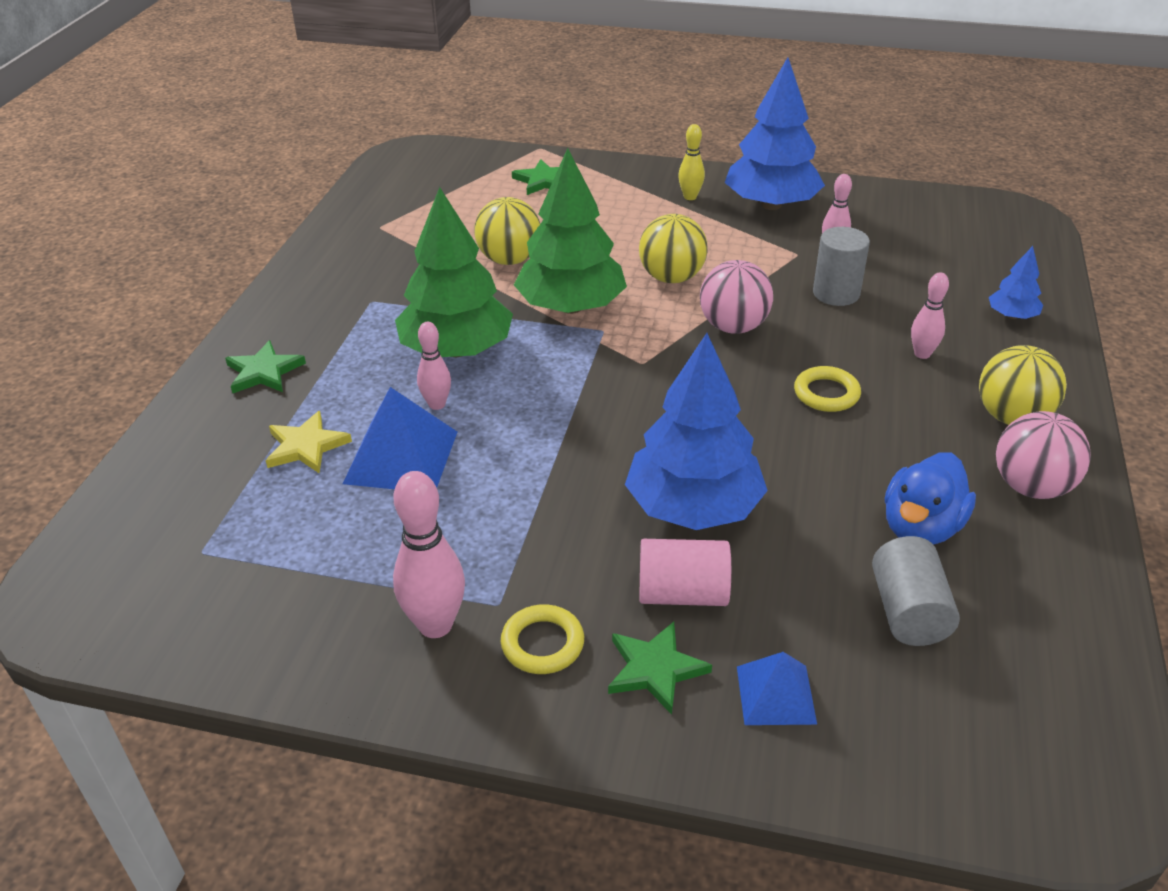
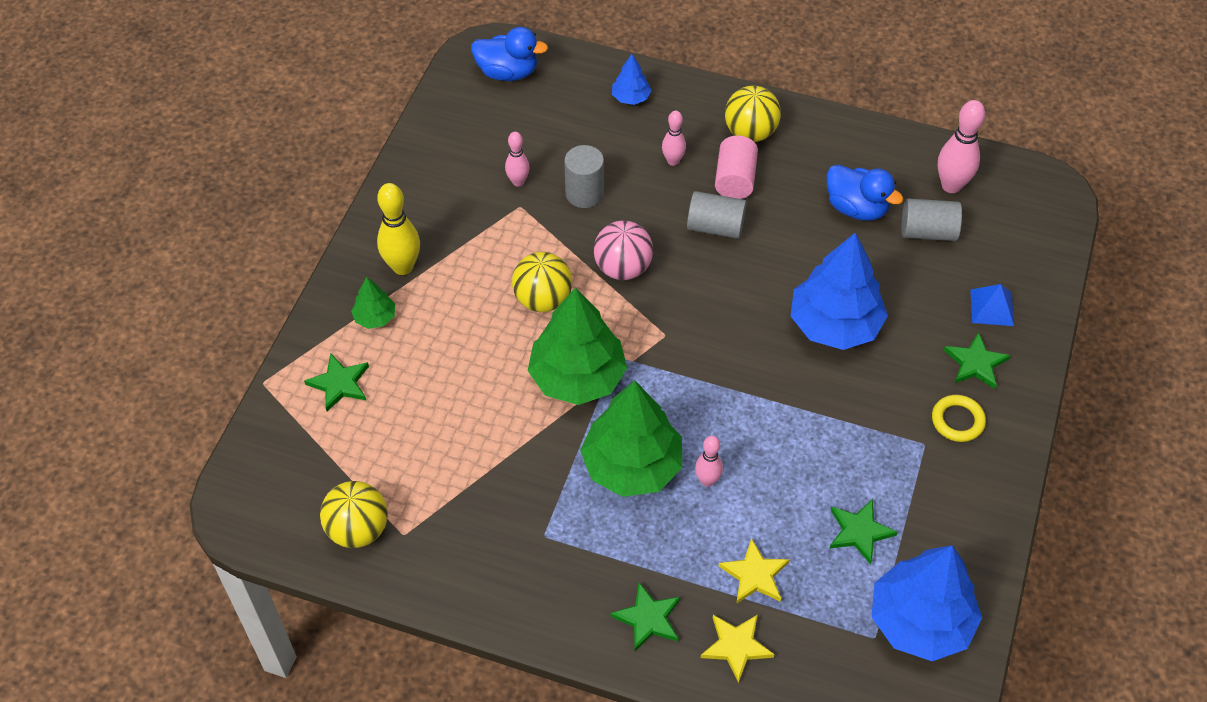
camera: 85 degrees left, 15 degrees up
(216, 435) = (736, 646): none -> yellow star
(357, 536) = (859, 532): none -> green star
(401, 457) = (771, 505): blue pyramid -> none
(435, 625) = (943, 481): pink bowling pin -> pink bowling pin (951, 185)
(509, 260) = (490, 420): yellow ball -> yellow ball (358, 529)
(624, 189) = (375, 317): none -> green tree
(682, 593) = (914, 341): pink cylinder -> pink cylinder (735, 180)
(690, 197) = (403, 267): yellow bowling pin -> yellow bowling pin, size x1.66
(771, 205) = (431, 209): blue tree -> blue tree (920, 621)
(826, 393) = (715, 227): yellow ring -> grey cylinder
(994, 230) = (507, 72): none -> blue duck
(1031, 487) = (820, 144): pink ball -> none

